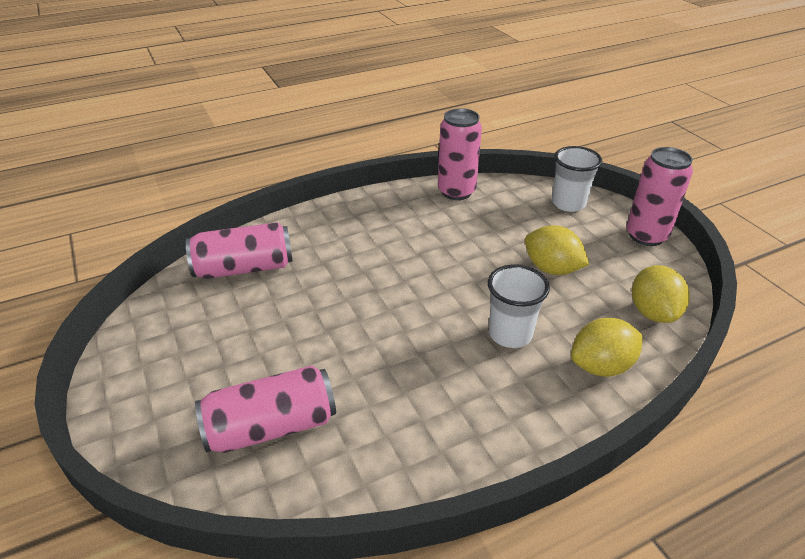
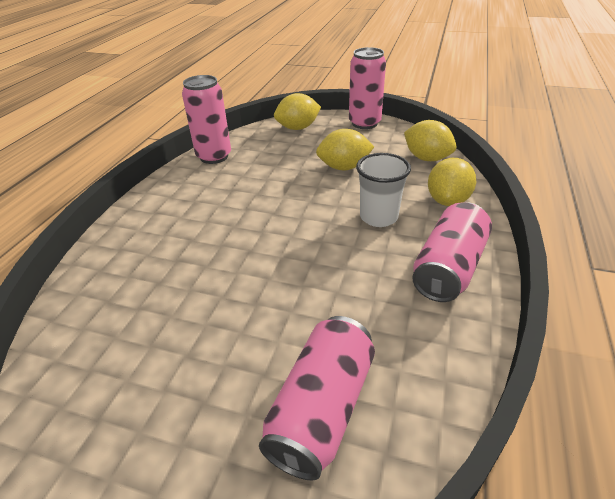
camera: 45 degrees left, 0 degrees up
(244, 268) = (103, 312): pink can -> pink can (448, 268)
(568, 203) = (298, 128): white cup -> yellow lemon

